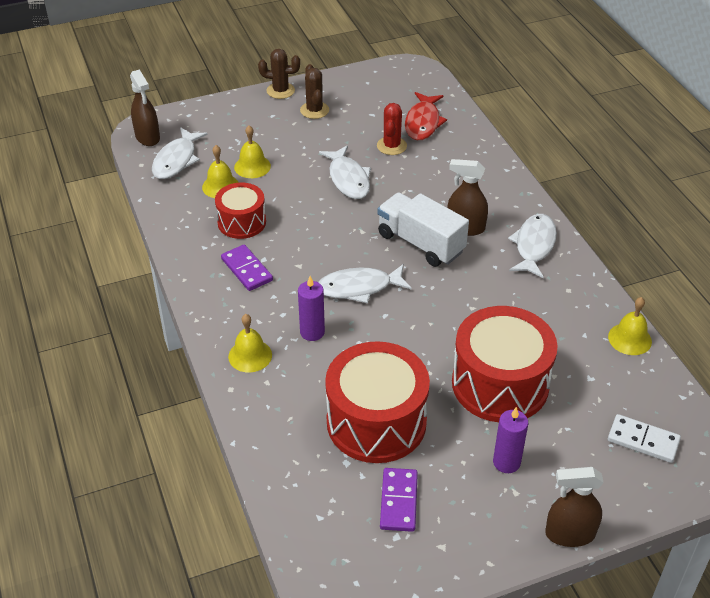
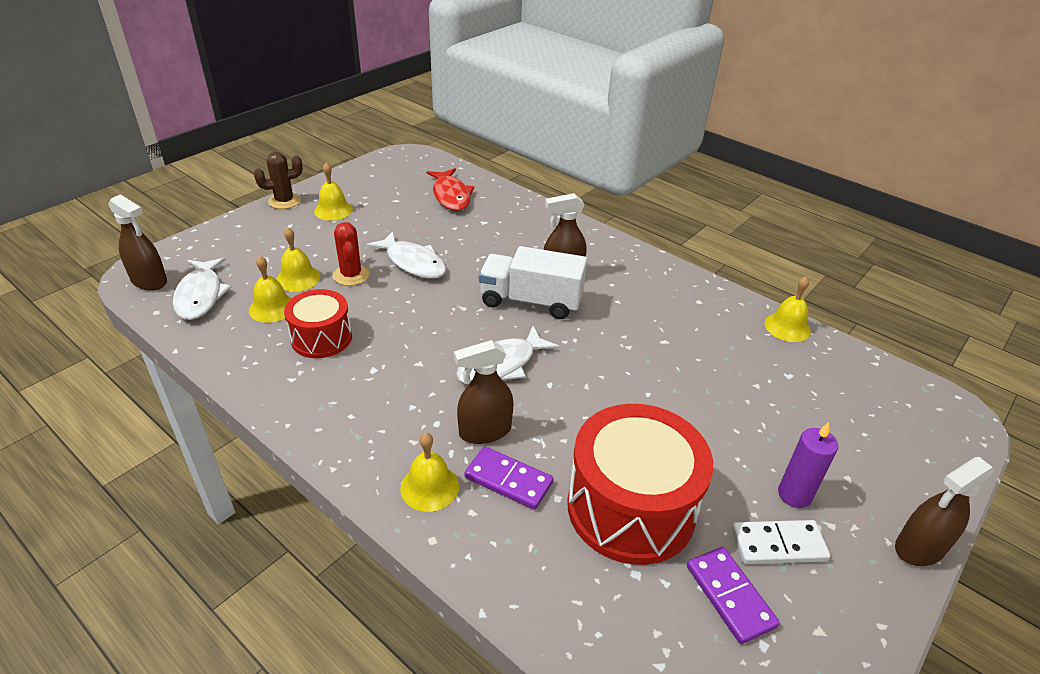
camera: 30 degrees left, 5 degrees down
(246, 270) = (360, 388): purple domino -> purple domino (508, 480)
(312, 332) = (484, 431): purple candle -> brown spray bottle
(314, 110) = (333, 210): brown cactus -> yellow bell
(391, 146) = (435, 222): red cactus -> red cactus (351, 275)
(500, 384) = (717, 413): red drum -> none
(534, 246) = (636, 272): white fish -> none
(643, 440) = (885, 417): white domino -> white domino (778, 544)

